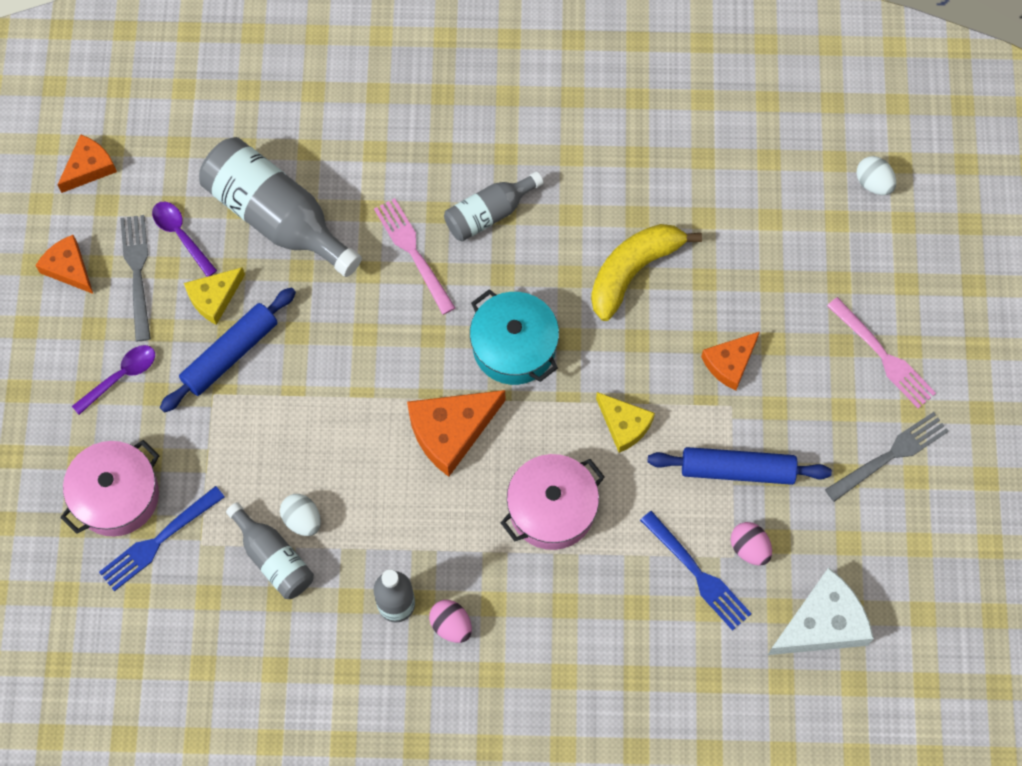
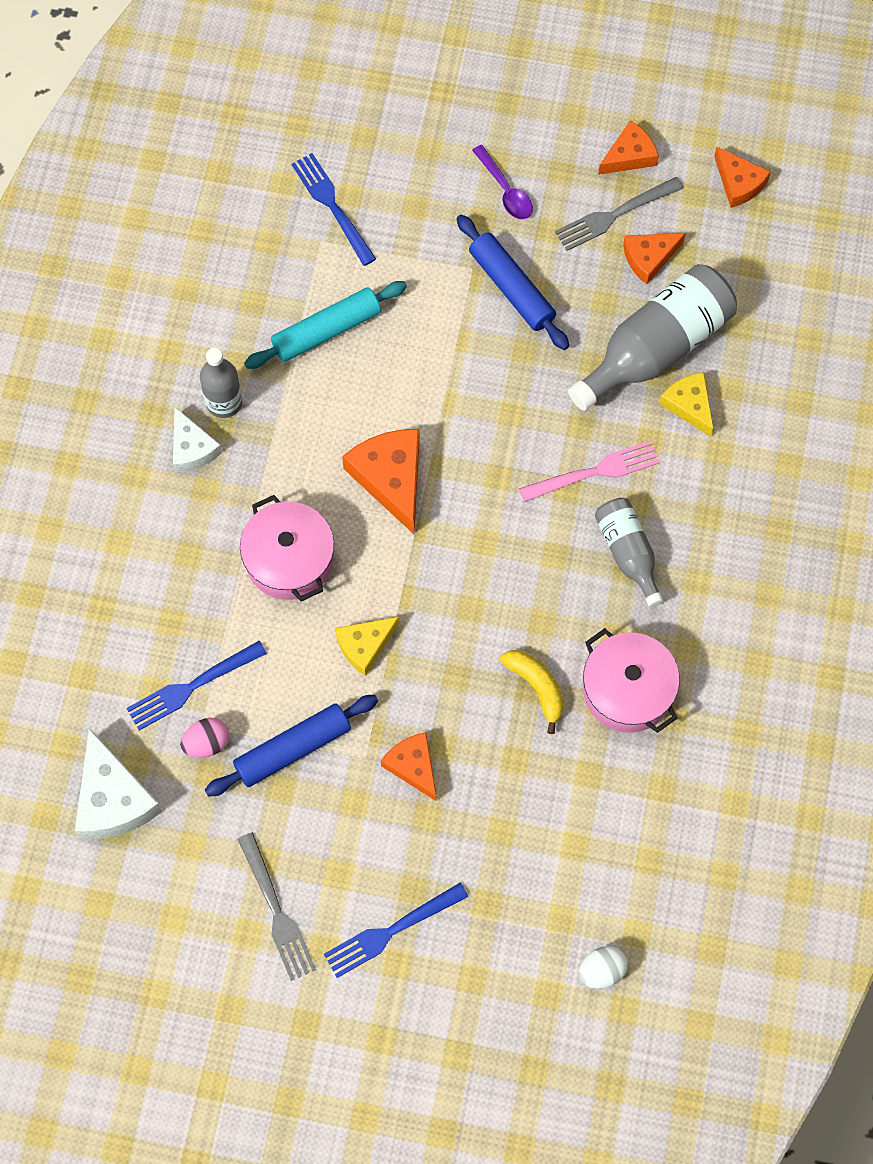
camera: 100 degrees right, 0 degrees up
(116, 496) = (384, 175): pink pot -> pink pot (628, 690)
(137, 272) = (614, 215): grey fork -> grey fork turned 150 degrees clockwise
(181, 235) = (649, 258): purple spoon -> orange cheese
(214, 298) = (575, 280): yellow cheese -> yellow cheese (689, 405)
(273, 558) = (293, 301): grey bottle -> none
(302, 520) = (326, 331): white egg -> turquoise rolling pin
(451, 625) = (192, 448): pink egg -> white cheese
(514, 347) = (471, 553): turquoise pot -> none
(633, 271) = (536, 687): yellow banana -> yellow banana, size x0.64
(737, 470) = (292, 749): blue rolling pin -> blue rolling pin turned 45 degrees clockwise
(883, 356) = (391, 931): pink fork -> blue fork

